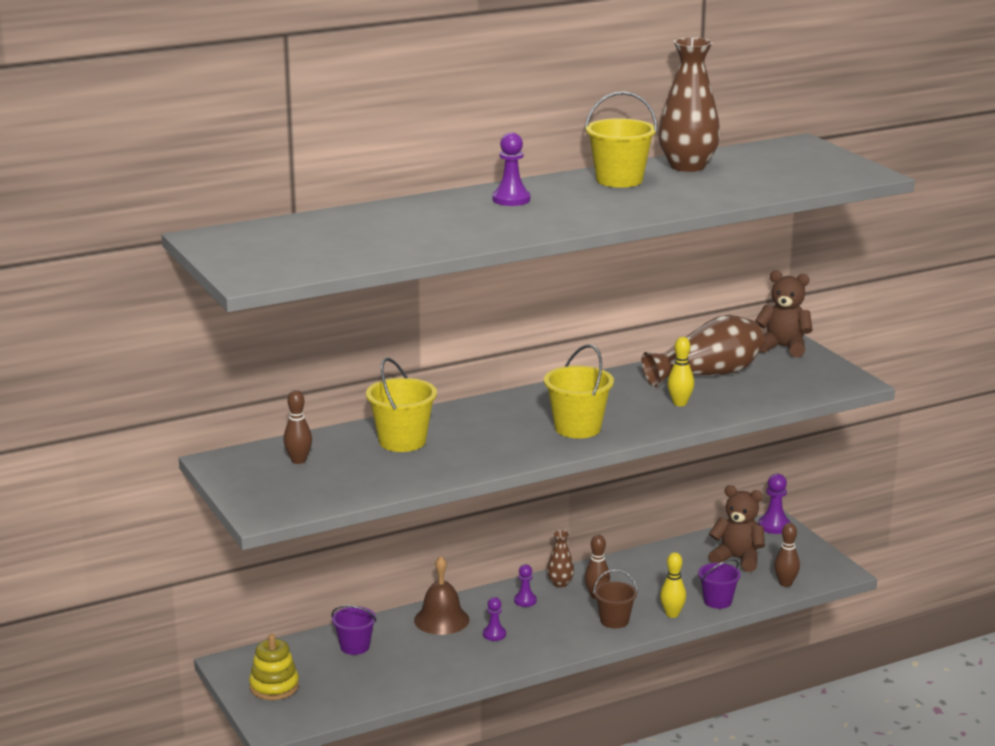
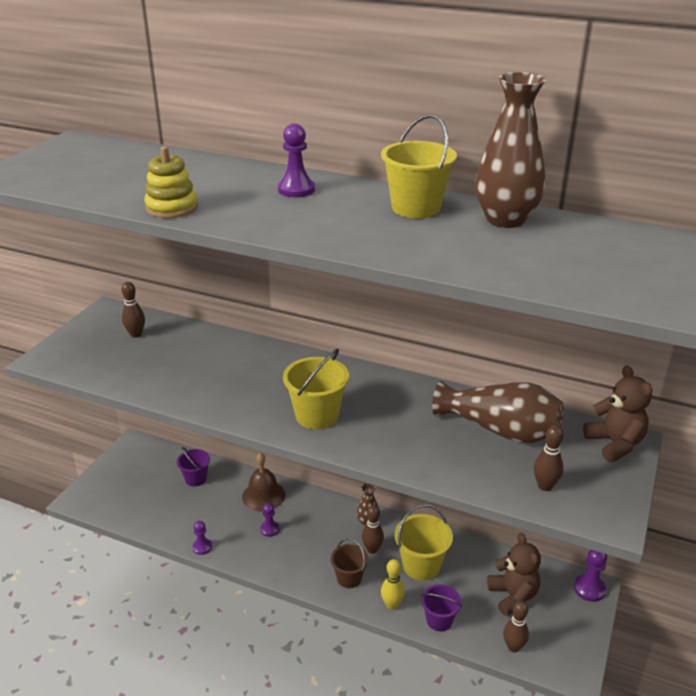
camera: 50 degrees right, 10 degrees up
(274, 687) = (122, 474): yellow stacking toy -> yellow stacking toy (172, 208)
(402, 441) = (207, 356): yellow bucket -> yellow bucket (421, 565)
(525, 601) = (327, 519): purple pawn -> purple pawn (202, 547)
(680, 403) = (426, 442): yellow bowling pin -> none
(791, 386) = (545, 486): none -> brown bowling pin

